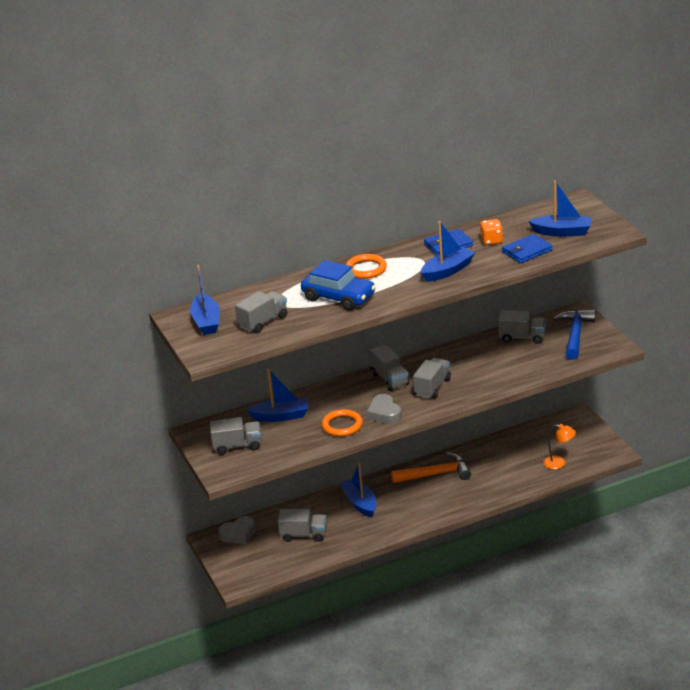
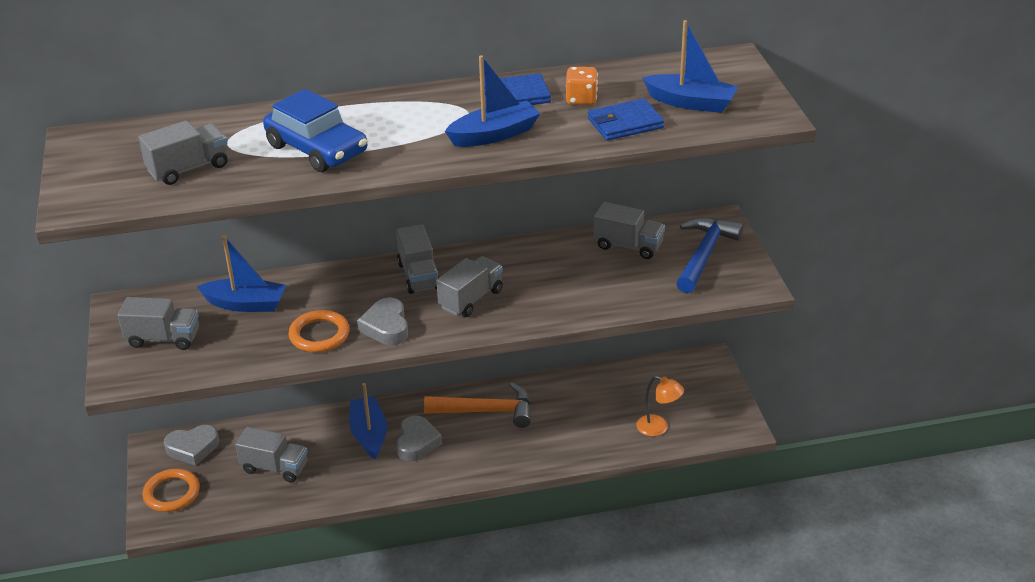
camera: 10 degrees right, 5 degrees up
(206, 322) = (112, 154): blue boat -> none
(366, 269) = (380, 112): orange ring -> orange ring (172, 493)
(396, 502) = (417, 443): none -> grey heart

